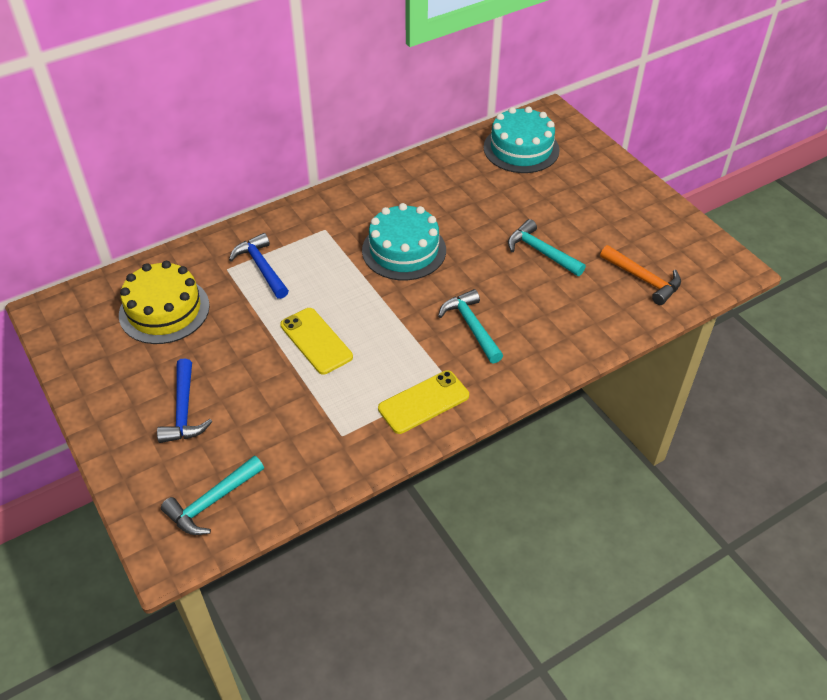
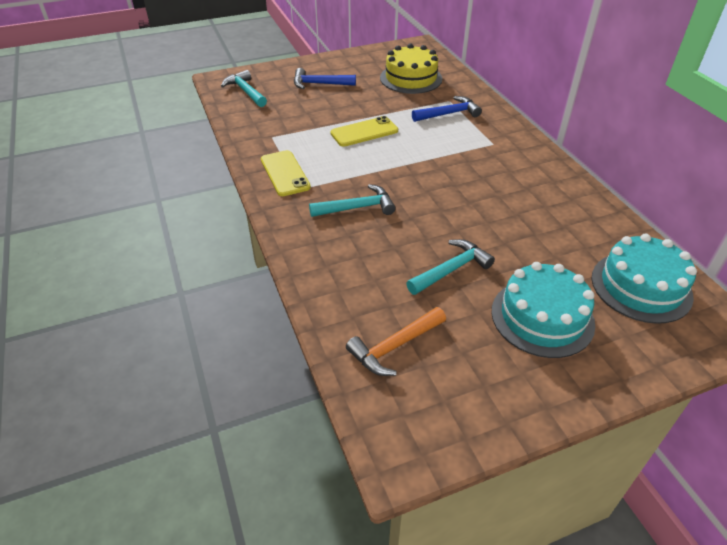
camera: 100 degrees right, 5 degrees down
(404, 250) = (462, 181): turquoise cake -> turquoise cake (542, 317)

